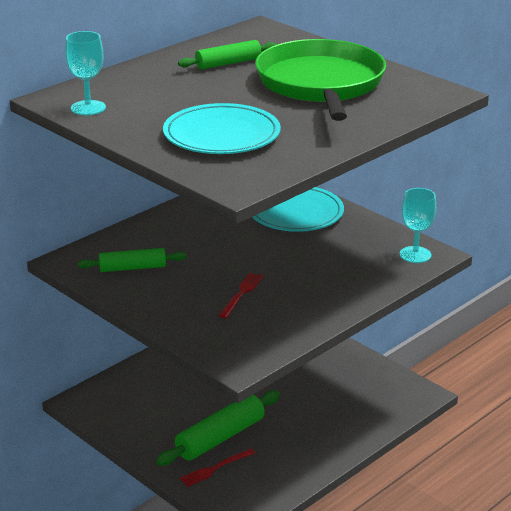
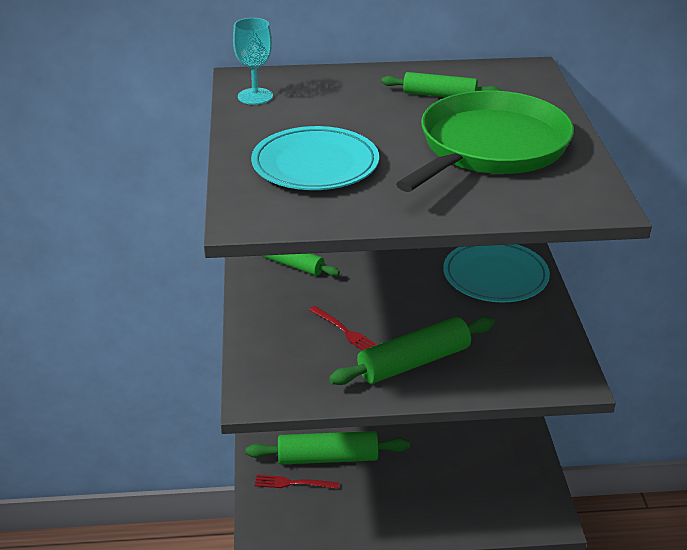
camera: 40 degrees right, 5 degrees up
(241, 293) = (345, 332): red fork -> red fork turned 75 degrees clockwise
(317, 290) = (414, 362): none -> green rolling pin
(415, 255) = (555, 372): turquoise goblet -> none

